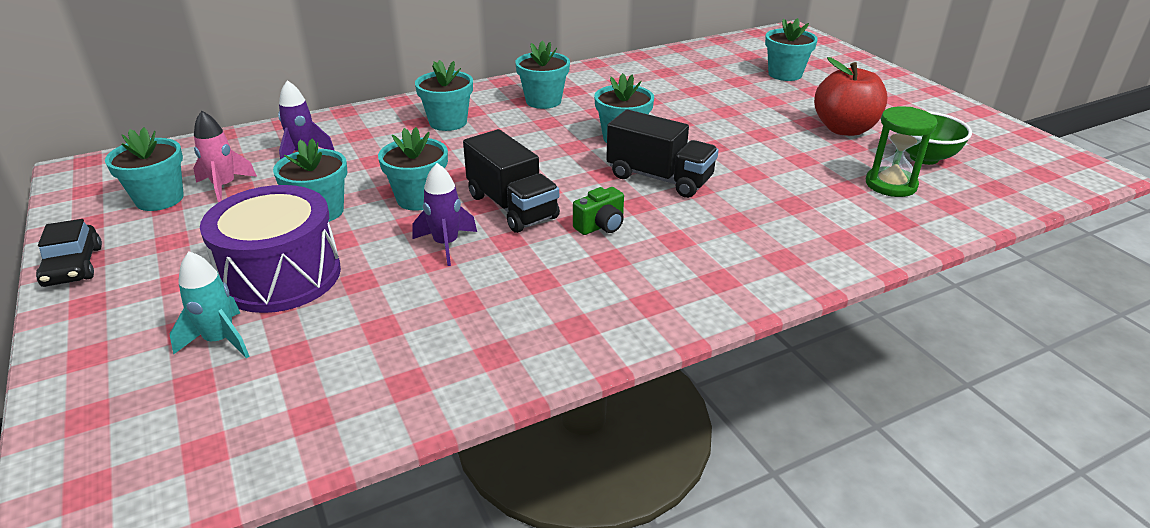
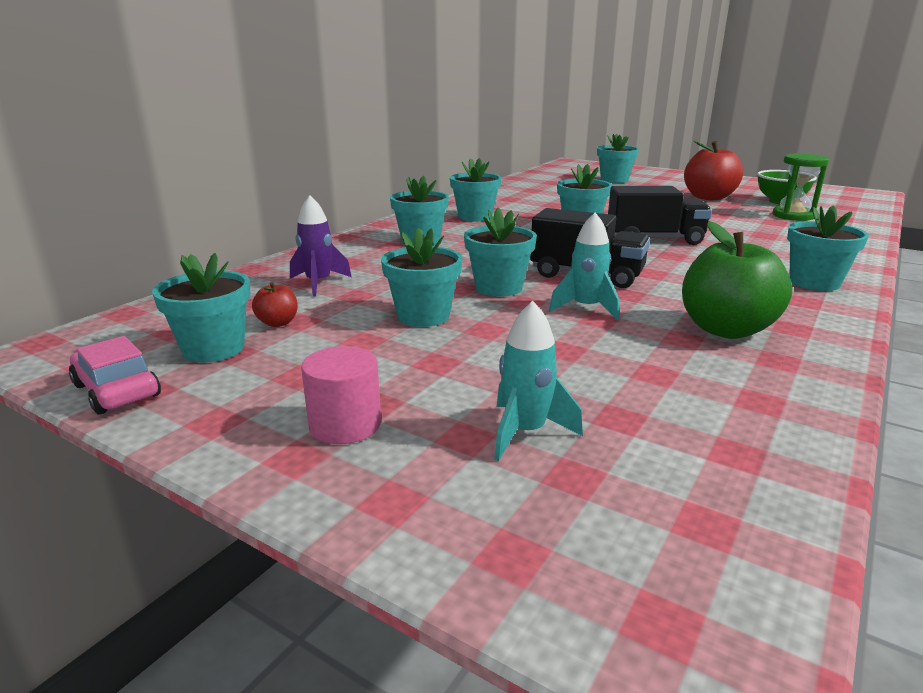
camera: 30 degrees left, 10 degrees down
(73, 217) = (116, 390): none -> pink car
(74, 266) = (207, 431): black car -> none
(140, 291) = (345, 424): none -> pink cylinder
(224, 187) = (278, 323): pink rocket -> red apple
(281, 276) = (483, 367): purple drum -> none
(446, 244) = (586, 308): purple rocket -> turquoise rocket
(515, 307) = (726, 329): none -> green apple
(601, 226) = (675, 271): green camera -> none
(709, 284) = (814, 282): none -> turquoise flower pot

